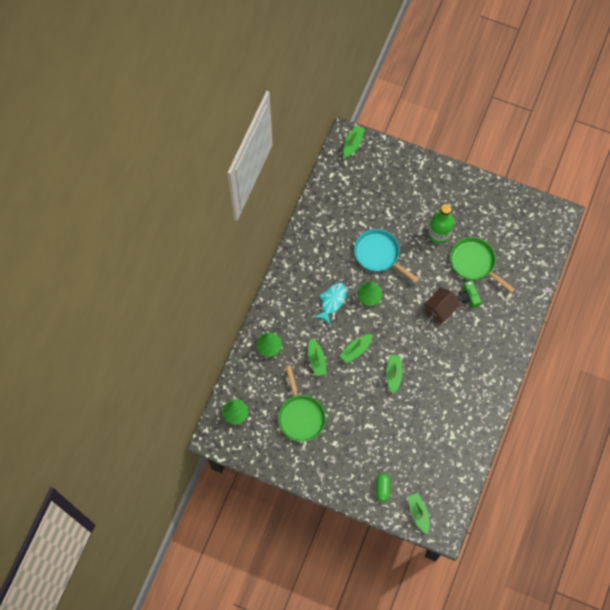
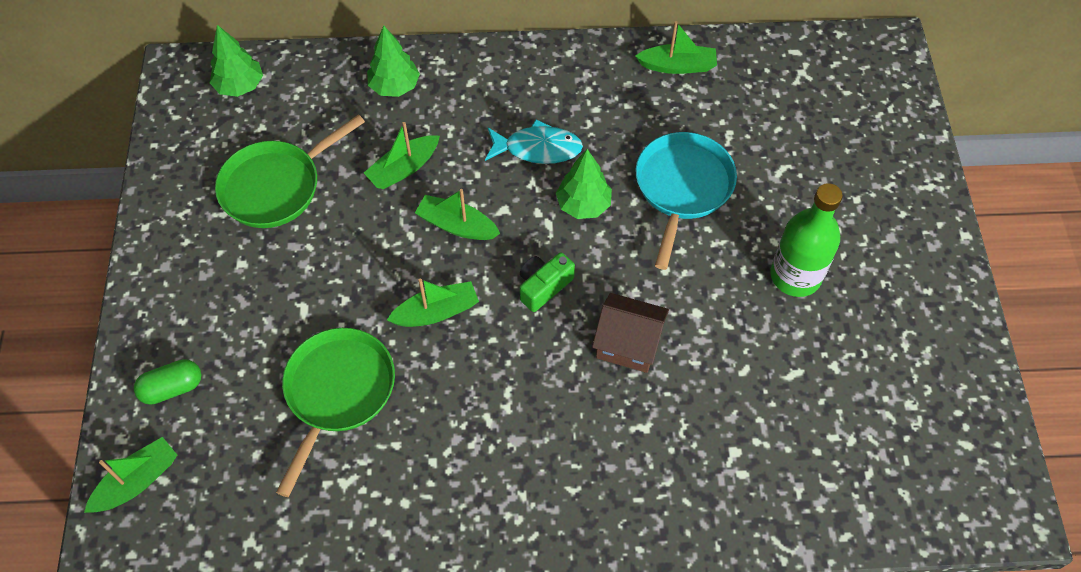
camera: 65 degrees right, 10 degrees down
(352, 144) = (881, 60): green boat -> green boat (677, 66)
(469, 297) = (688, 390): green camera -> green camera (543, 286)
(474, 262) = (774, 370): green pan -> green pan (338, 392)

